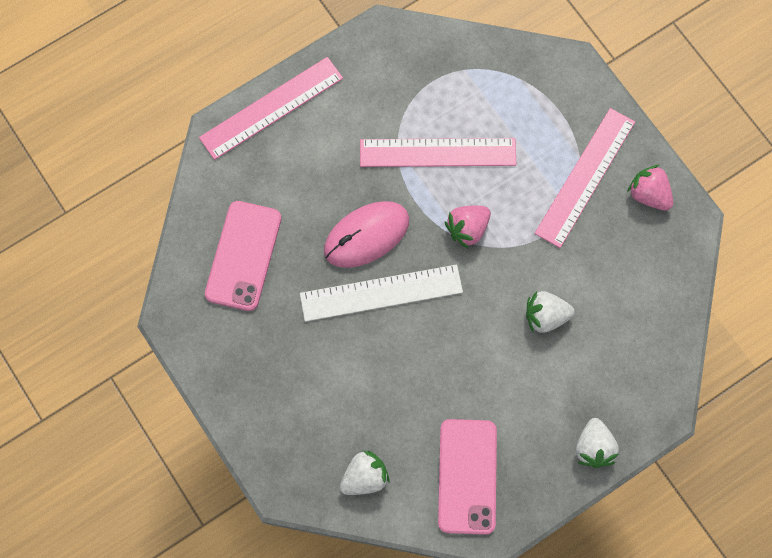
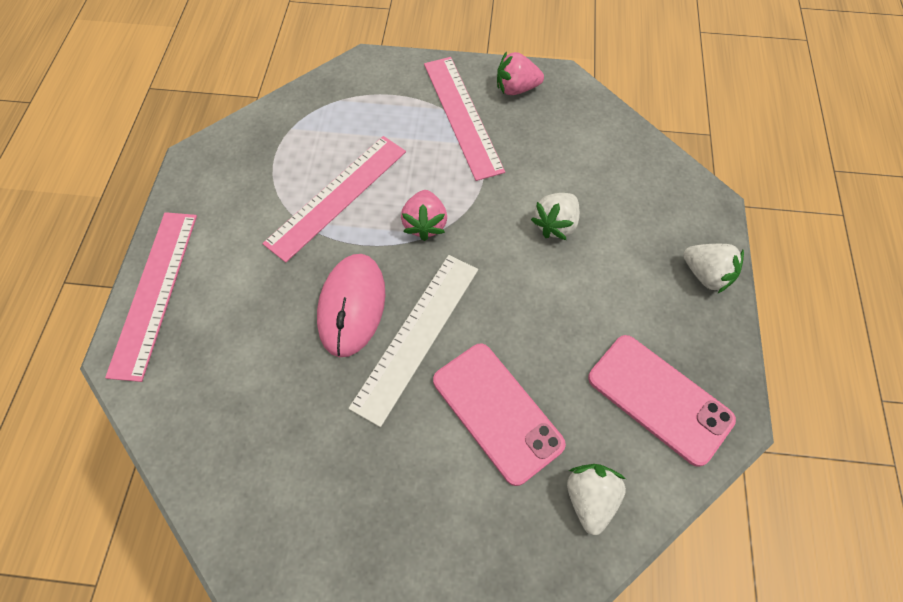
camera: 50 degrees left, 10 degrees down
(243, 256) = (260, 433): pink phone -> pink phone (497, 412)

